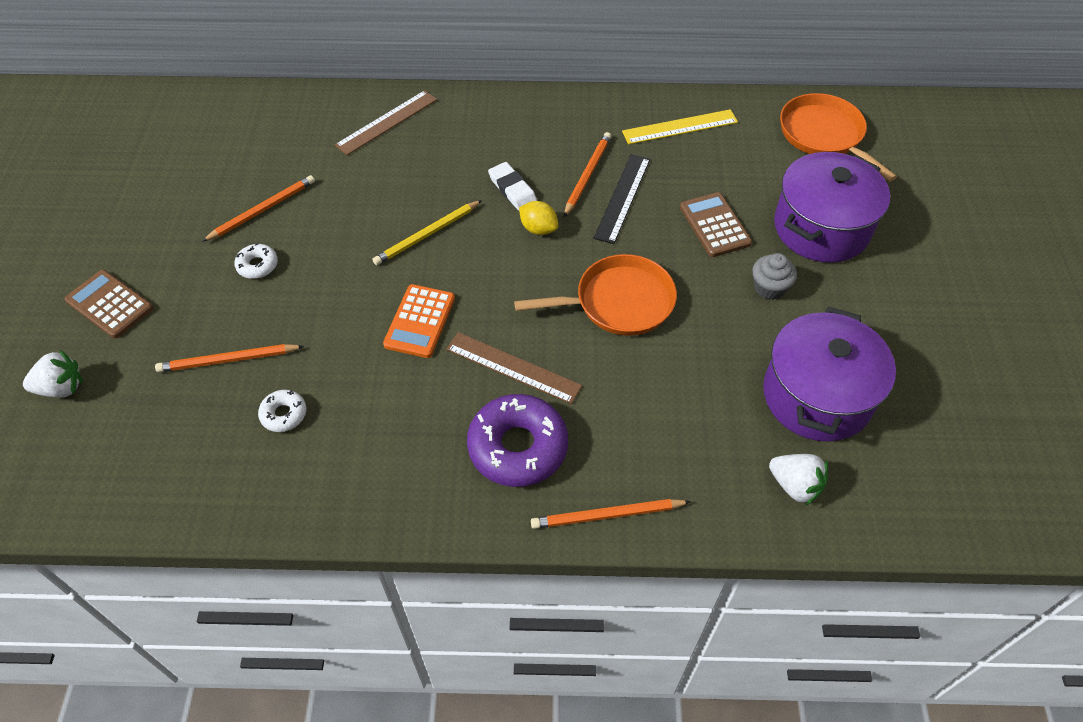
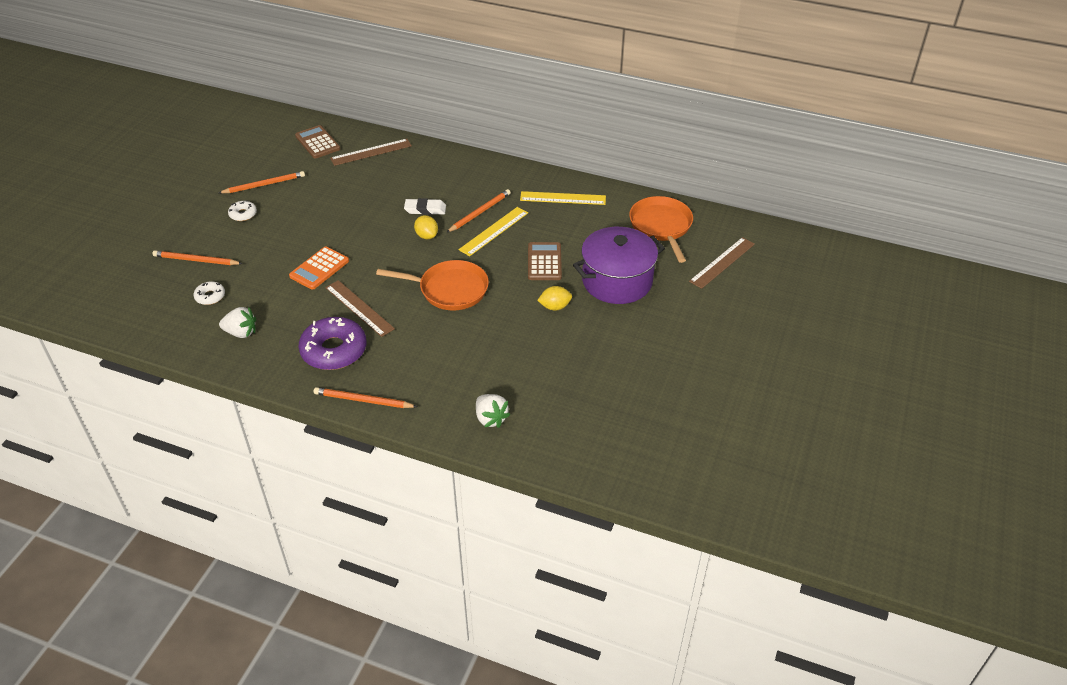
camera: 20 degrees right, 10 degrees down
(61, 388) = (98, 250): white strawberry -> white strawberry (241, 333)
(109, 304) = (148, 214): brown calculator -> brown calculator (317, 142)
(427, 235) = (355, 222): yellow pencil -> none
(512, 189) = (425, 209): white eraser -> white eraser turned 75 degrees counterclockwise
(622, 198) = (494, 231): black ruler -> yellow ruler
(769, 288) = (555, 307): grey cupcake -> yellow lemon
(817, 396) = (541, 375): purple pot -> none
(926, 166) = (722, 262): none -> brown ruler

